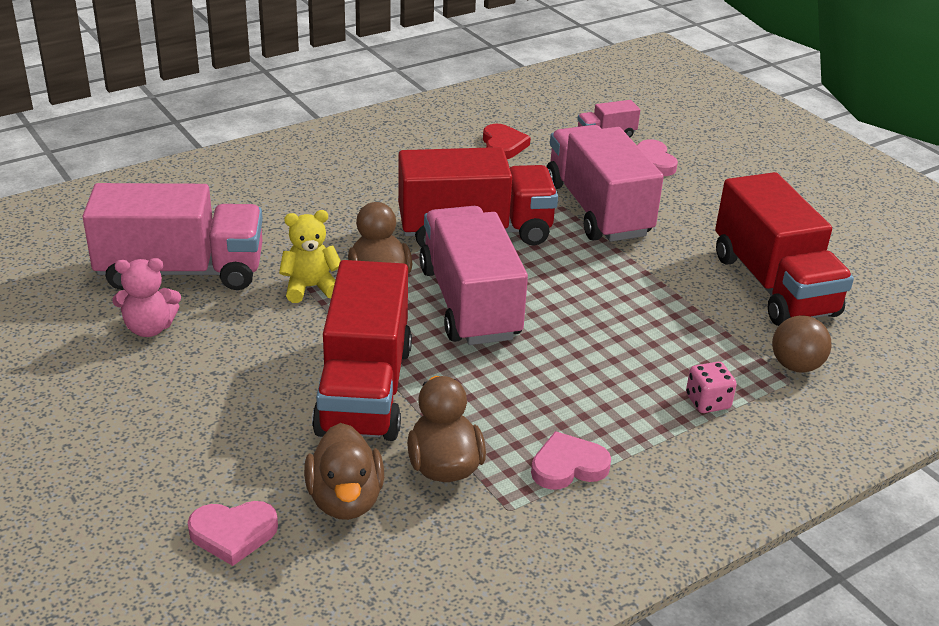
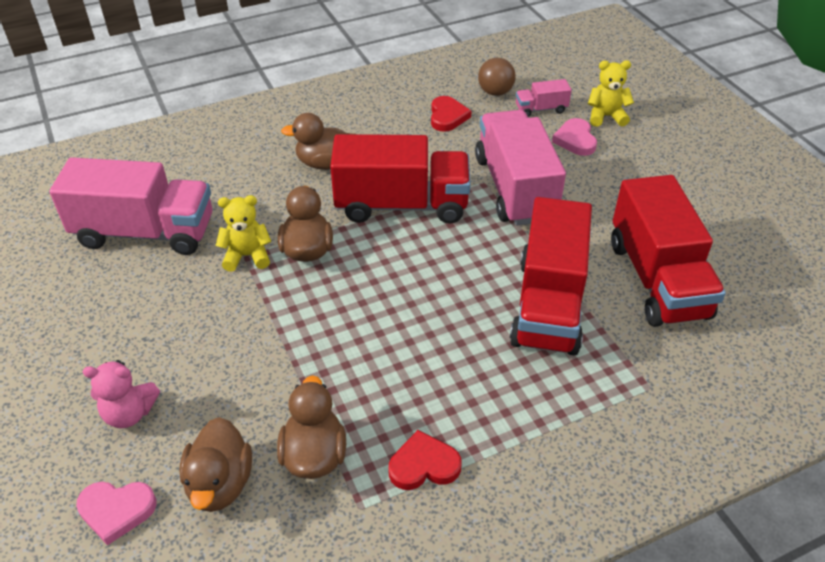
camera: 10 degrees right, 10 degrees up
(149, 328) = (104, 289): pink teddy bear -> pink teddy bear (129, 413)
(364, 389) = (266, 366): red truck -> red truck (548, 304)
(376, 195) = (326, 164): none -> brown duck
(470, 303) = (379, 281): pink truck -> none
(568, 466) = (424, 465): pink heart -> red heart
(679, 139) = (606, 116): none -> yellow teddy bear
(707, 402) = (567, 404): pink dice -> none
(795, 366) = (659, 371): brown ball -> brown ball (495, 92)

